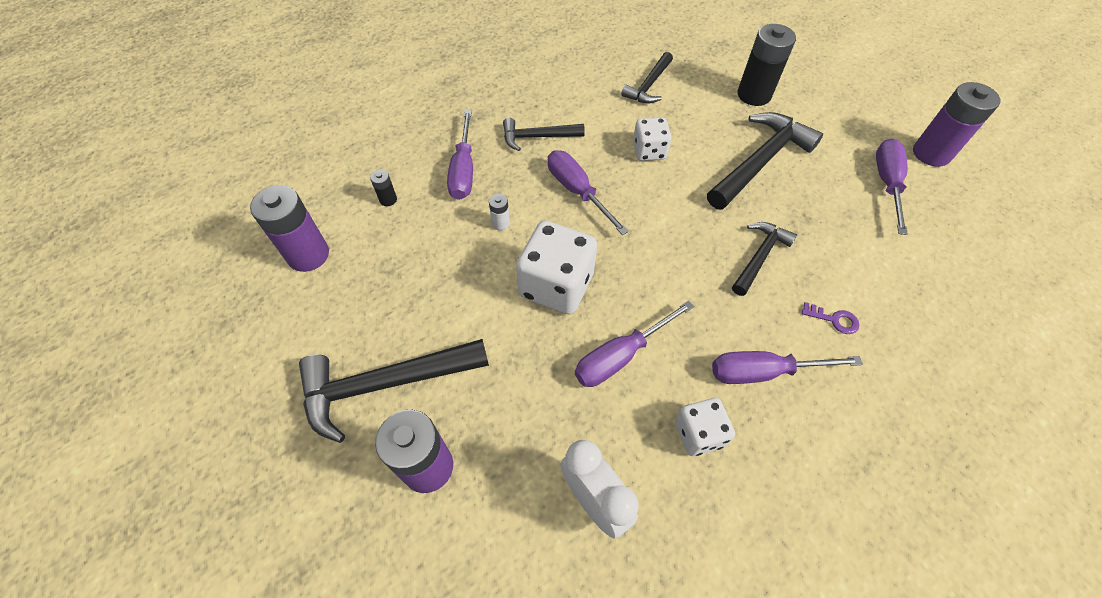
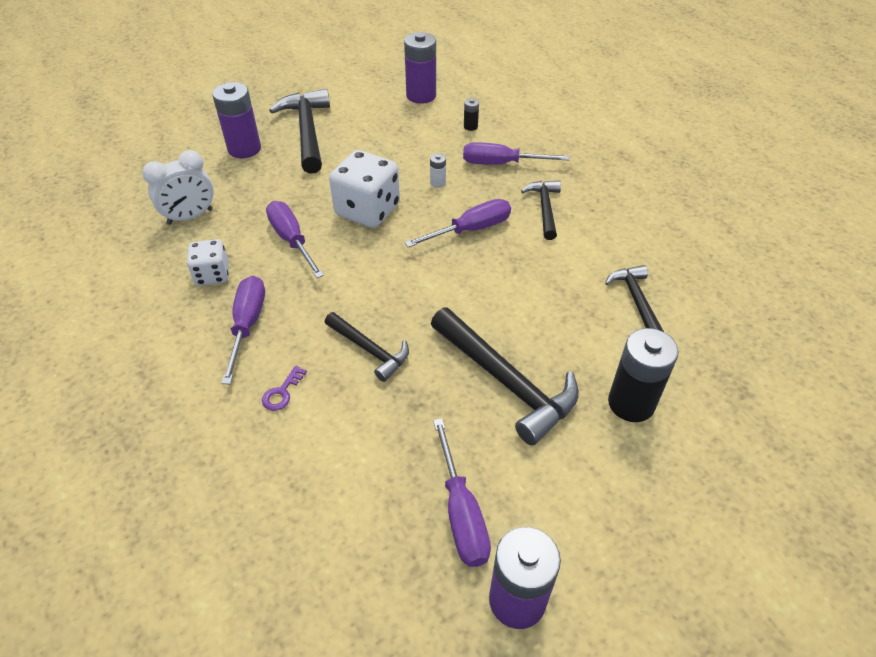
camera: 95 degrees right, 10 degrees down
(648, 85) = (636, 300): black hammer -> black hammer turned 45 degrees clockwise
(649, 151) = (524, 286): white dice -> none
(886, 183) = (461, 512): purple screwdriver -> purple screwdriver turned 60 degrees clockwise

